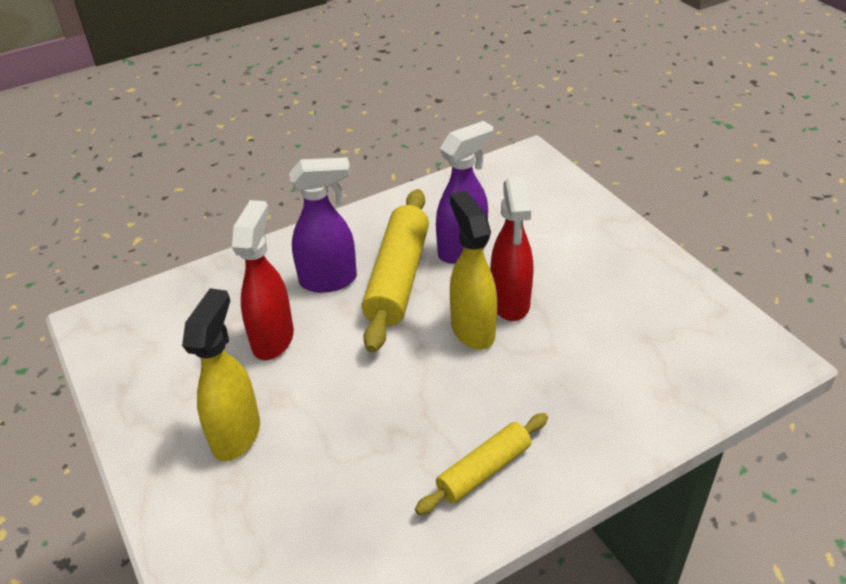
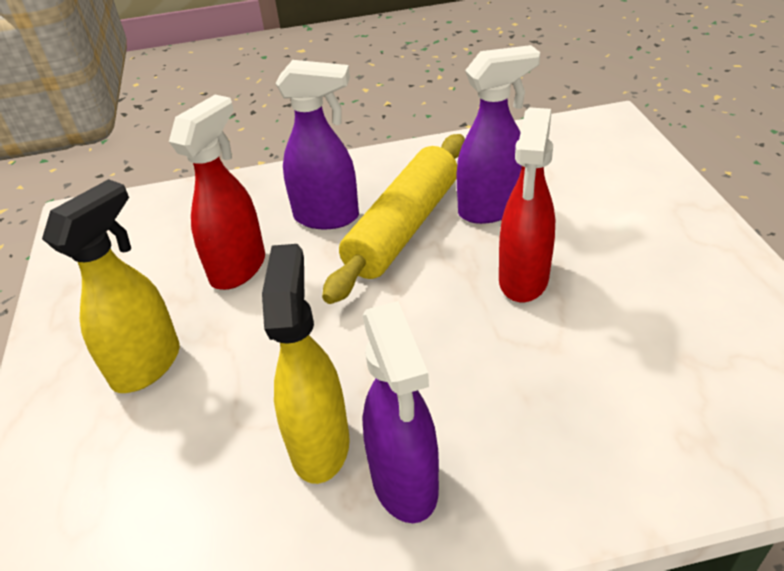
camera: 20 degrees right, 0 degrees up
(472, 329) = (464, 302): yellow spray bottle -> yellow spray bottle (320, 444)
(484, 470) = (405, 484): yellow rolling pin -> purple spray bottle

